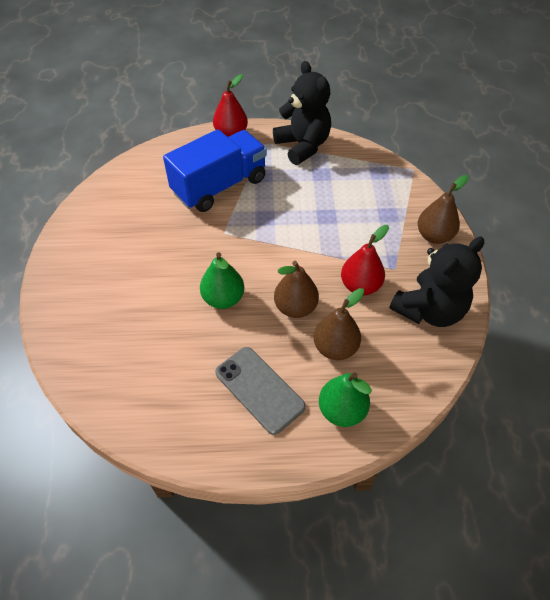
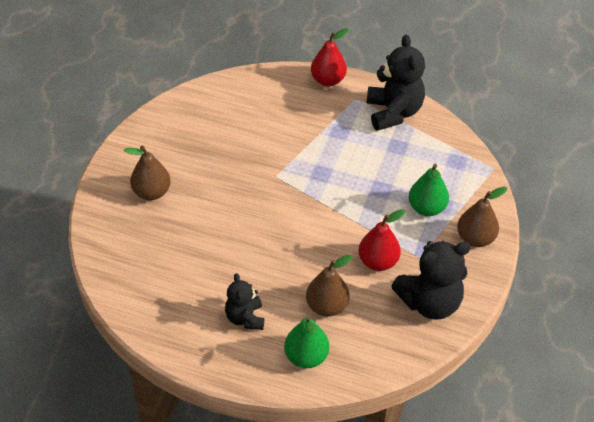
camera: 20 degrees right, 5 degrees down
(220, 186) = (292, 131): blue truck -> none
(223, 299) = (249, 235): green pear -> green pear (426, 208)
(259, 389) = (245, 318): grey phone -> black teddy bear
(295, 307) = (309, 262): brown pear -> brown pear (151, 192)

